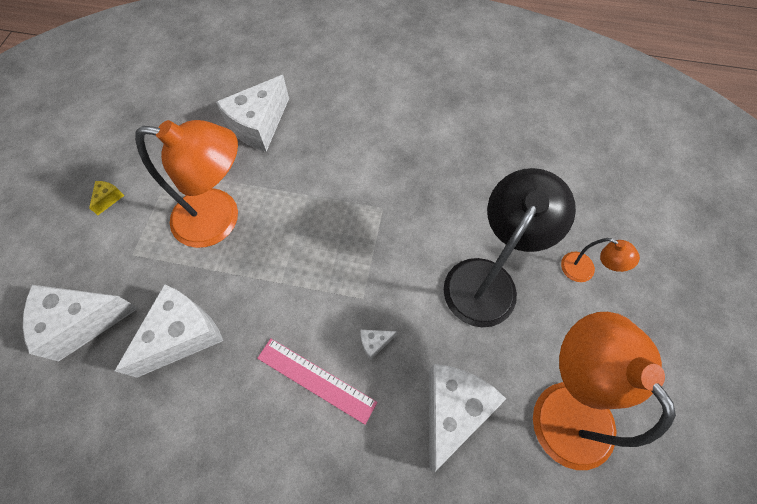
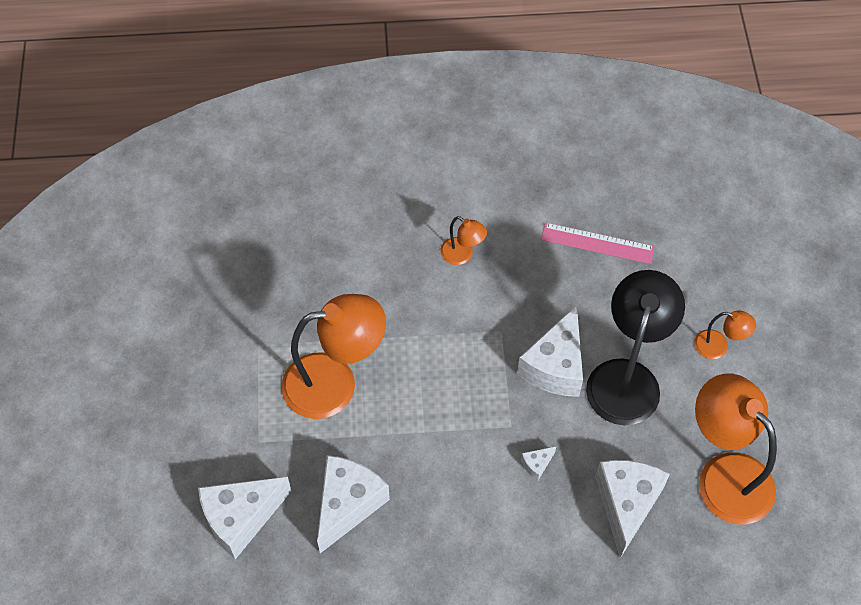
camera: 15 degrees left, 5 degrees down
(109, 198) = (205, 391): yellow cheese -> none
(259, 125) = (334, 270): white cheese -> white cheese (555, 366)
(316, 379) = (492, 511): pink ruler -> pink ruler (597, 243)
(370, 137) = (462, 255): none -> orange lamp

